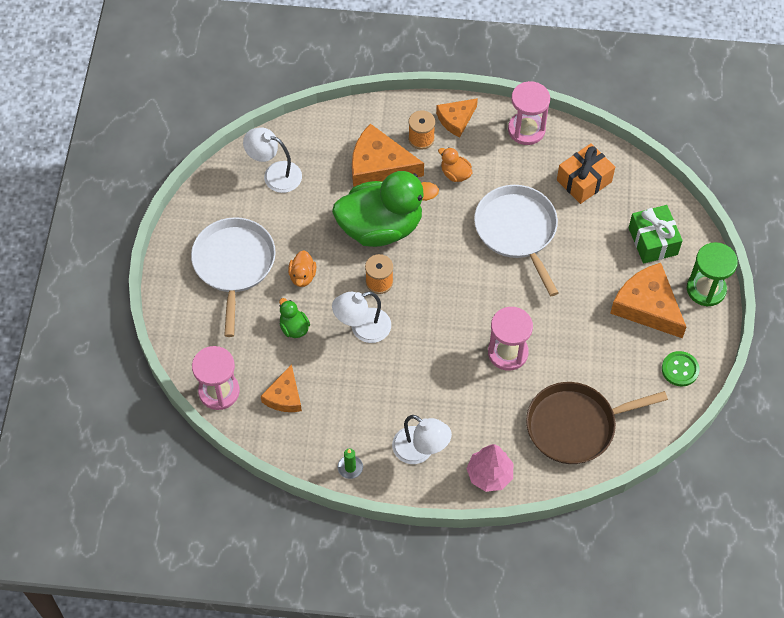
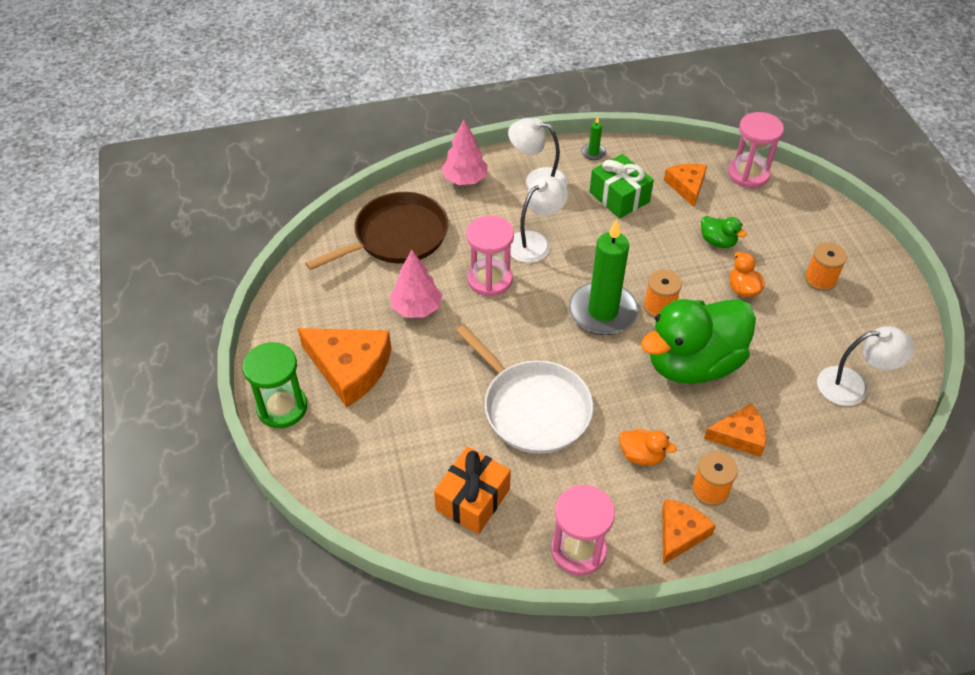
camera: 160 degrees right, 10 degrees down
(234, 265) = (820, 279): white pan -> orange spool
(362, 329) = (649, 259): white lamp -> white lamp (535, 242)
(379, 166) = (739, 435): orange cheese -> orange cheese, size x0.60
(427, 292) = (603, 312): none -> green candle
(579, 344) = (416, 308): none -> pink tree
(653, 241) = (360, 446): green gift -> green gift (619, 197)
(680, 369) = (298, 314): green button -> none

